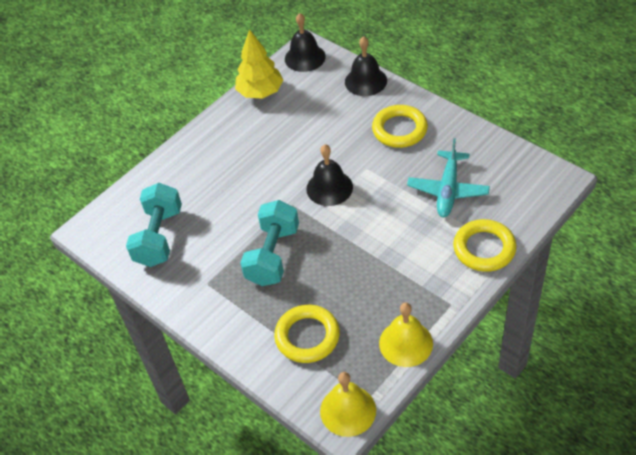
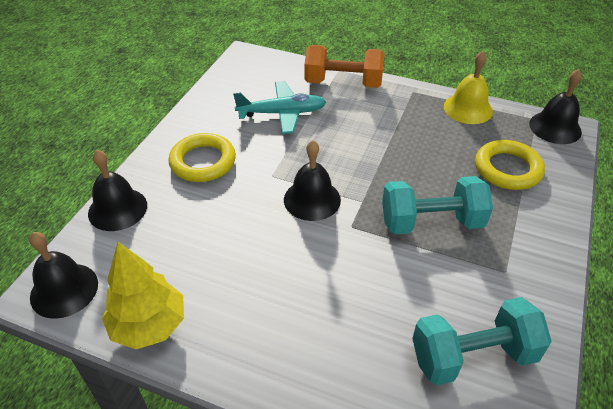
camera: 115 degrees left, 5 degrees down
(348, 410) = (555, 127): yellow bell -> black bell
(484, 248) = (343, 83): yellow ring -> orange dumbbell

